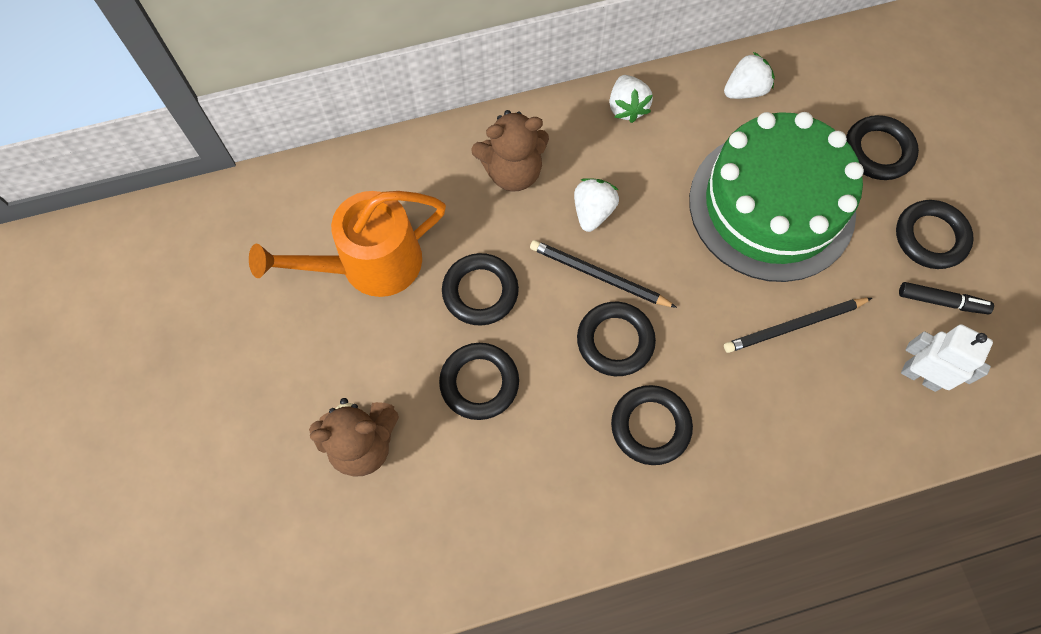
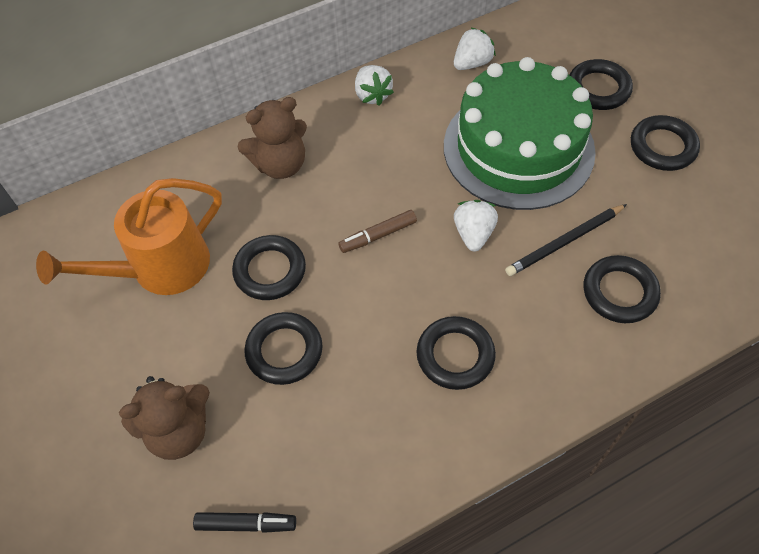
camera: 10 degrees left, 10 degrees down
(593, 212) = (360, 183): white strawberry -> white strawberry (473, 234)
(599, 276) = (378, 235): black pencil -> brown marker
(615, 341) = (405, 287): black ring -> black ring (619, 292)
(920, 376) = (688, 261): white robot -> none
(941, 301) = (688, 196): black marker -> black marker (246, 524)

